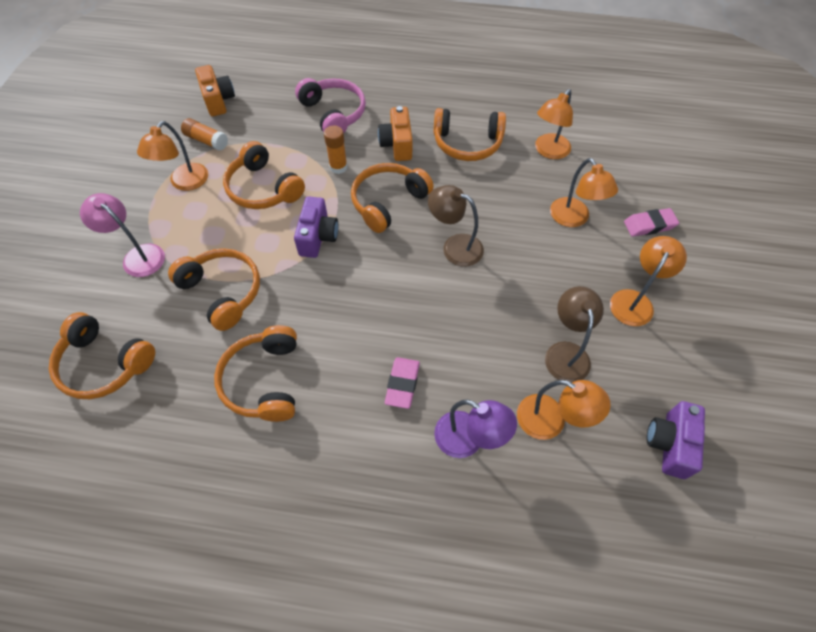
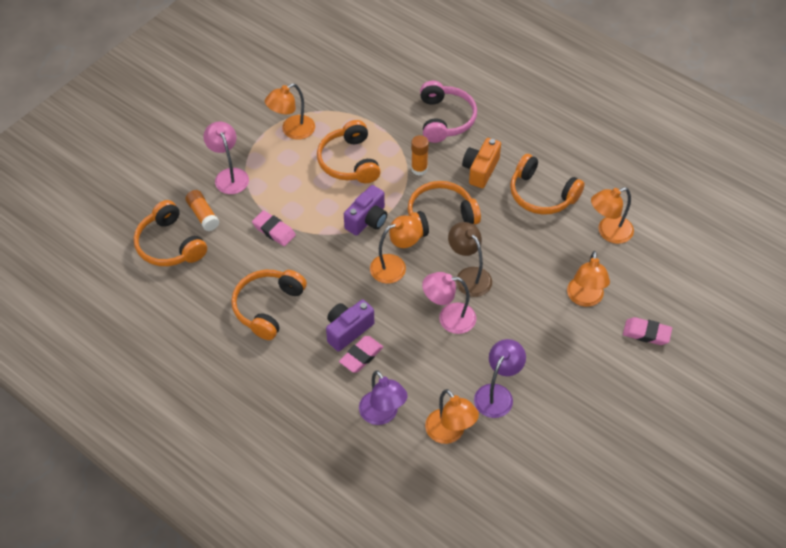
camera: 30 degrees right, 5 degrees down
(206, 141) = (328, 101): orange glue stick -> orange glue stick (203, 215)
(218, 100) = (357, 67): orange camera -> none
(222, 292) = (274, 230): orange headphones -> pink eraser
(464, 297) = (449, 318): none -> pink lamp
(566, 352) = (497, 394): brown lamp -> purple lamp
(635, 301) = (583, 384): orange lamp -> orange lamp (395, 266)
(669, 444) = (526, 491): purple camera -> purple camera (348, 330)

